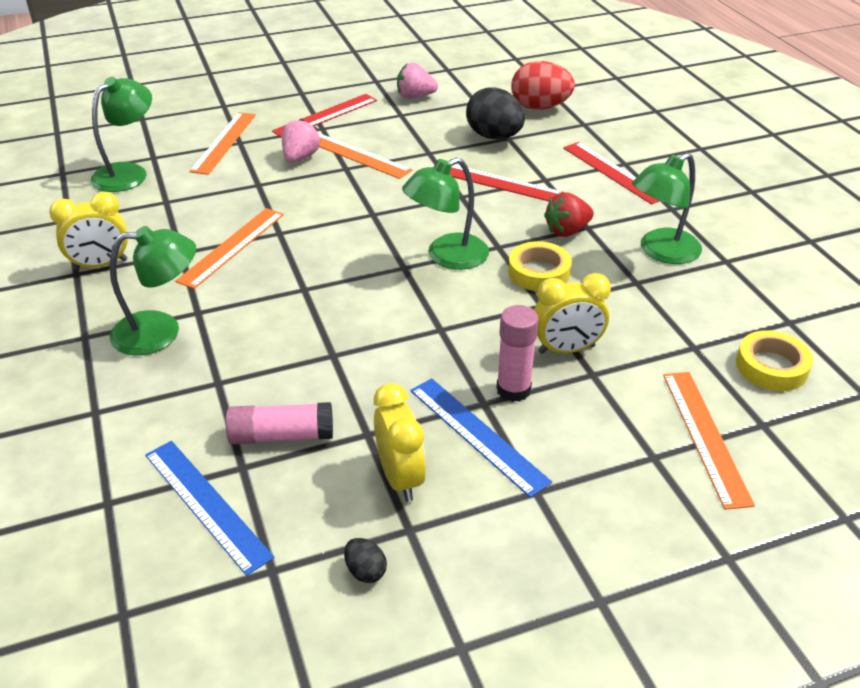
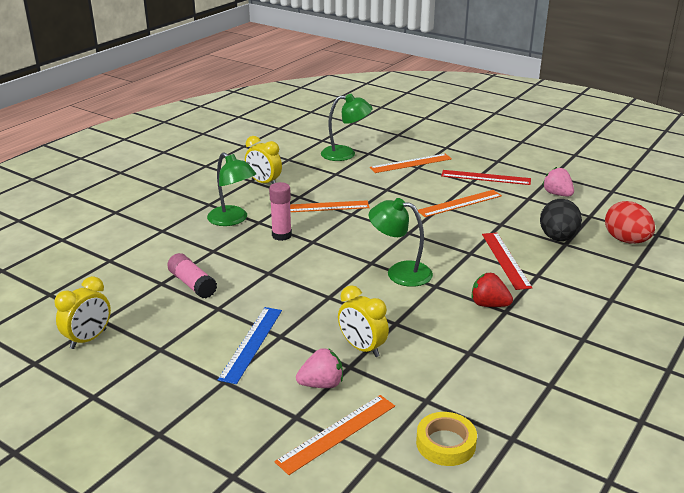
camera: 55 degrees right, 10 degrees down
(206, 504) = (129, 284): blue ruler -> none
(300, 157) = (430, 189): pink strawberry -> pink strawberry (321, 384)
(356, 155) = (459, 203): orange ruler -> orange ruler turned 60 degrees clockwise
(365, 571) = (121, 347): black egg -> none
(400, 478) = (194, 331): yellow clock -> yellow clock (88, 339)
(513, 389) = (302, 342): pink glue stick -> pink glue stick (281, 235)
(539, 272) = (428, 310): yellow tape -> none
(612, 172) = (590, 298): red ruler -> none
(661, 252) = (519, 351): green lamp -> none

